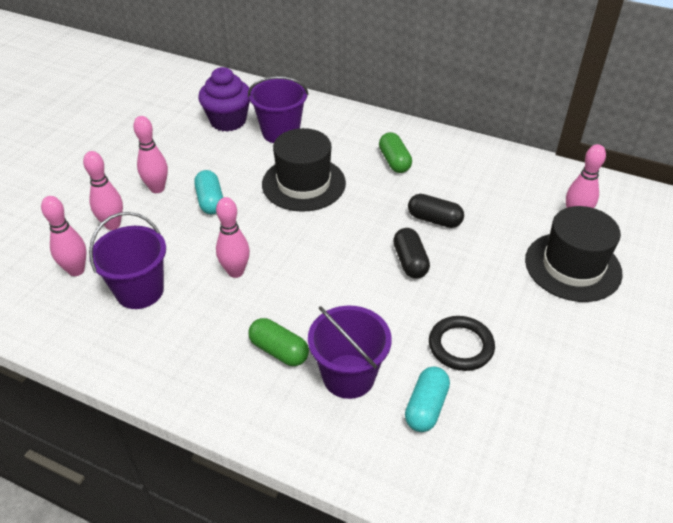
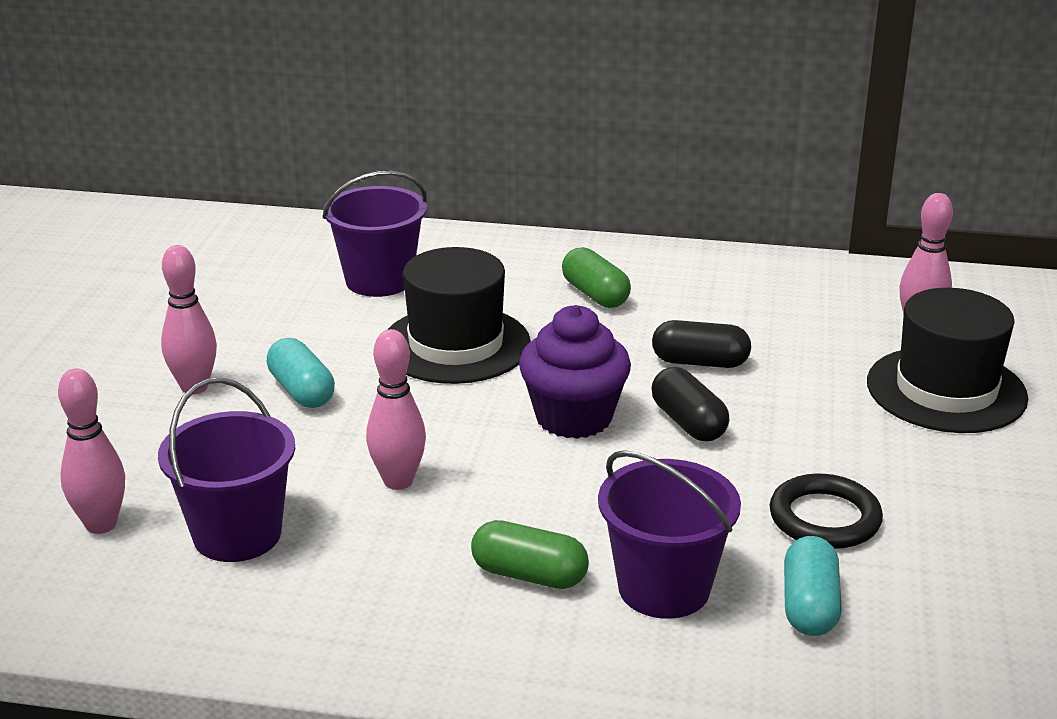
camera: 15 degrees left, 15 degrees down
(112, 225) = (137, 450): pink bowling pin -> none
(228, 121) = (276, 276): purple cupcake -> purple cupcake (574, 417)

